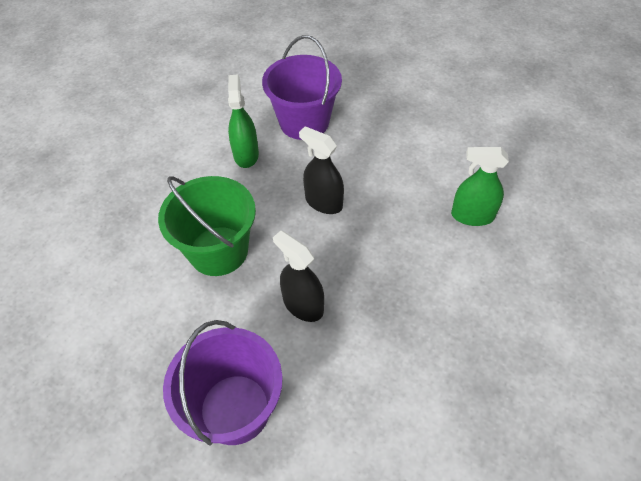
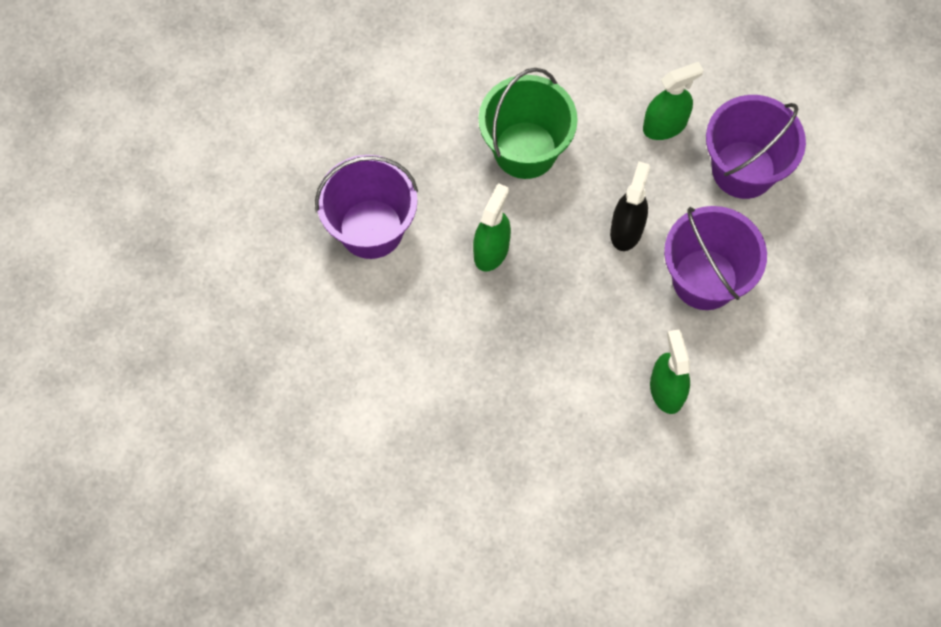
camera: 70 degrees right, 15 degrees up
(303, 305) = (491, 250): black spray bottle -> green spray bottle
(384, 167) = (705, 279): none -> purple bucket

